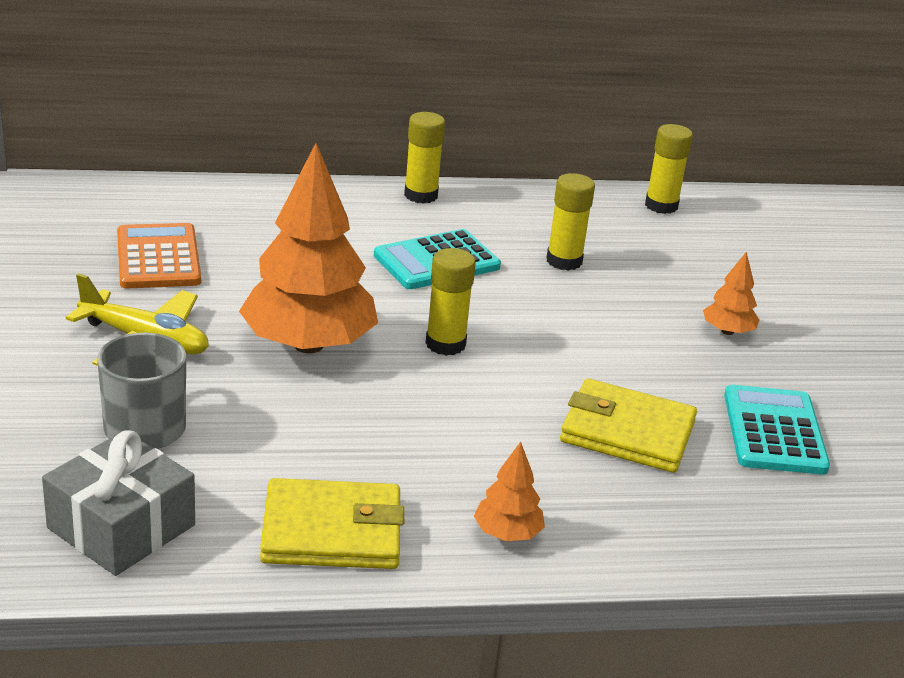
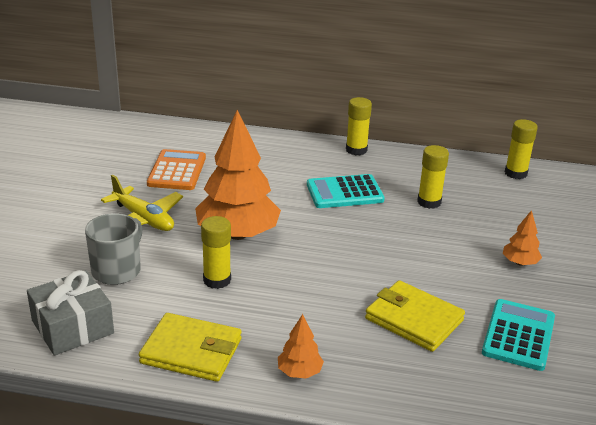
camera: 20 degrees right, 0 degrees up
(445, 344) = (323, 245): yellow glue stick -> yellow glue stick (217, 280)

